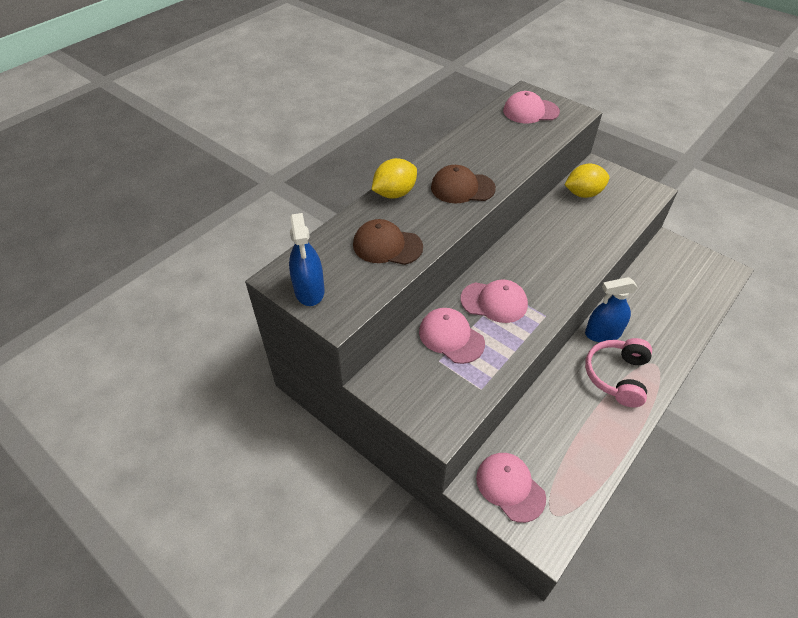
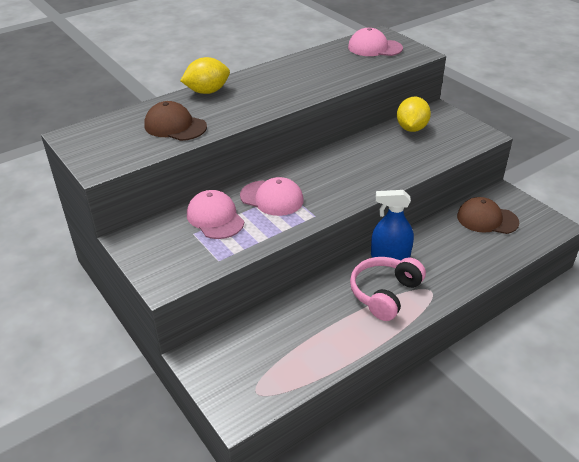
camera: 15 degrees right, 10 degrees down
(309, 290) = (88, 147): blue spray bottle -> none
(462, 188) = (271, 95): brown cap -> brown cap (487, 219)
(510, 487) = (227, 362): pink cap -> none
(583, 194) = (411, 128): yellow lemon -> yellow lemon turned 75 degrees counterclockwise

